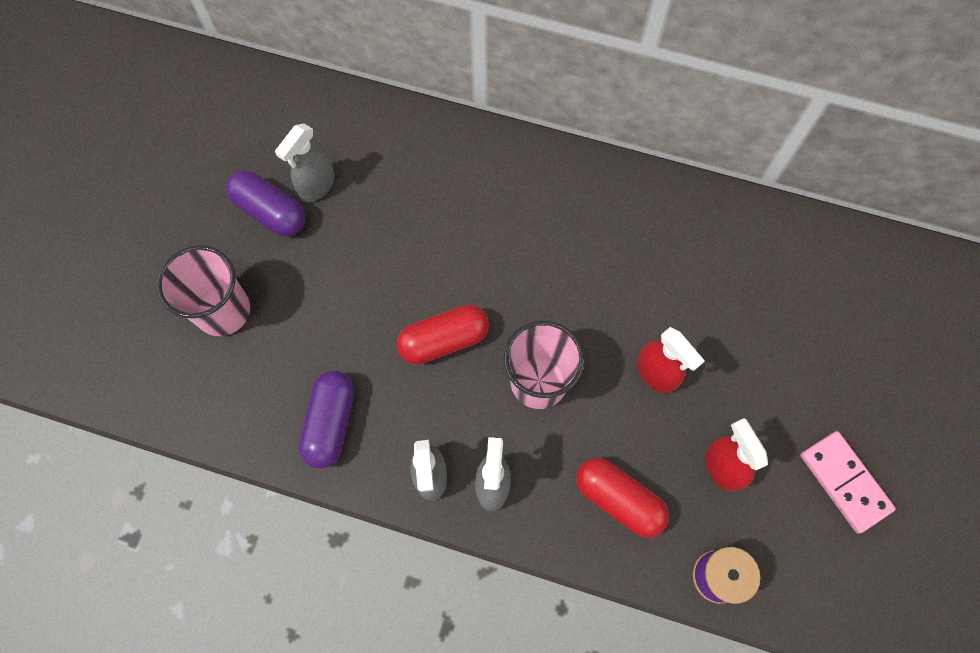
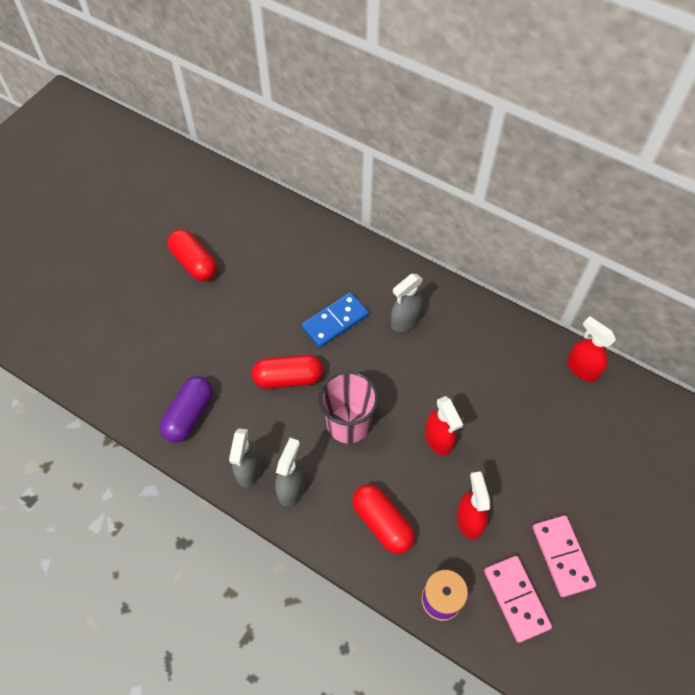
camera: 15 degrees right, 10 degrees down
(223, 311) = (140, 321): pink cup -> none
(270, 212) = (194, 263): purple capsule -> red capsule
(317, 185) = (232, 253): grey spray bottle -> grey spray bottle (405, 321)
(481, 248) = (335, 321): none -> blue domino
(804, 236) = (582, 369): none -> red spray bottle
(805, 550) = (516, 599): none -> pink domino

